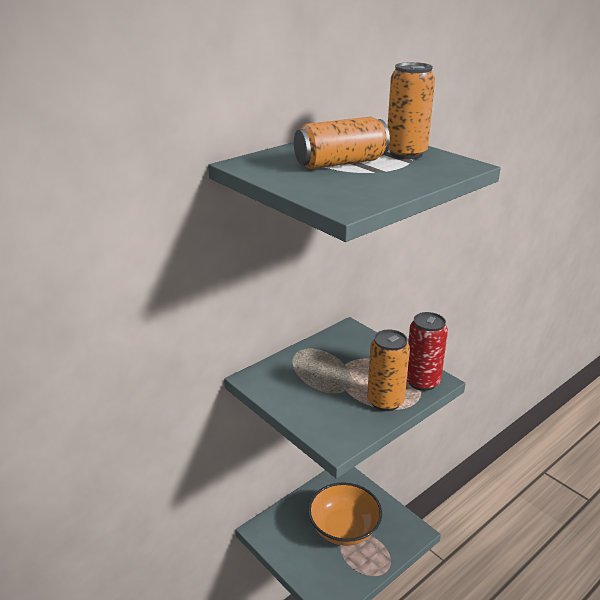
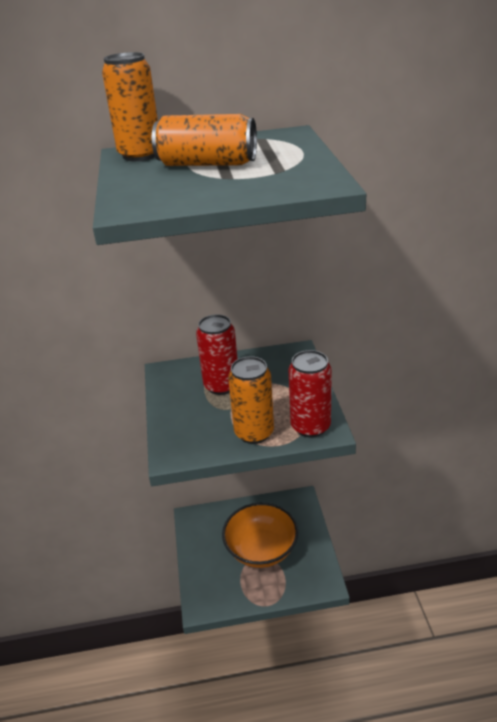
camera: 35 degrees right, 5 degrees up
(317, 374) = (221, 385): none -> red can
(406, 154) = (290, 163): orange can -> orange can (140, 155)

